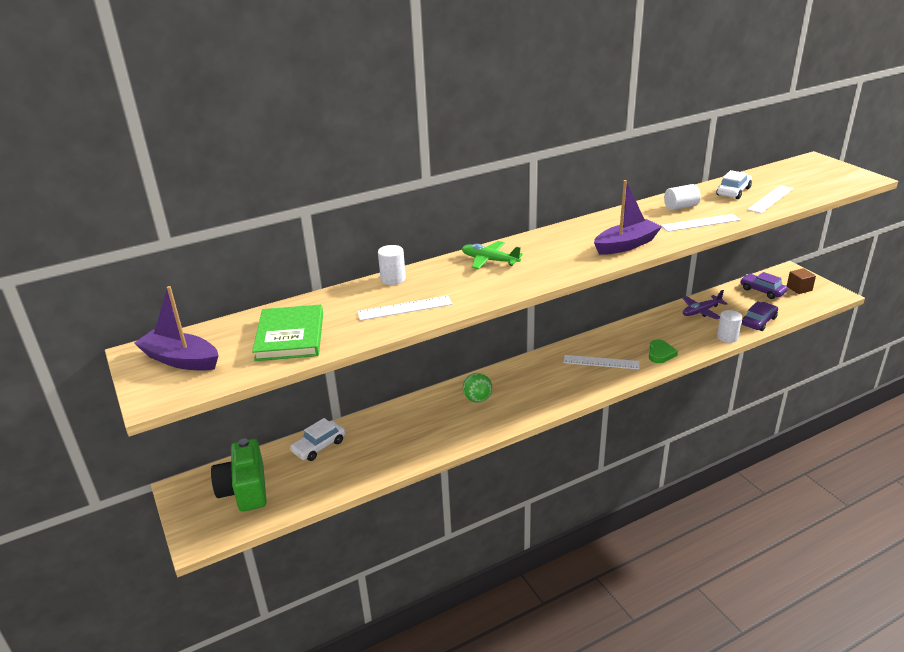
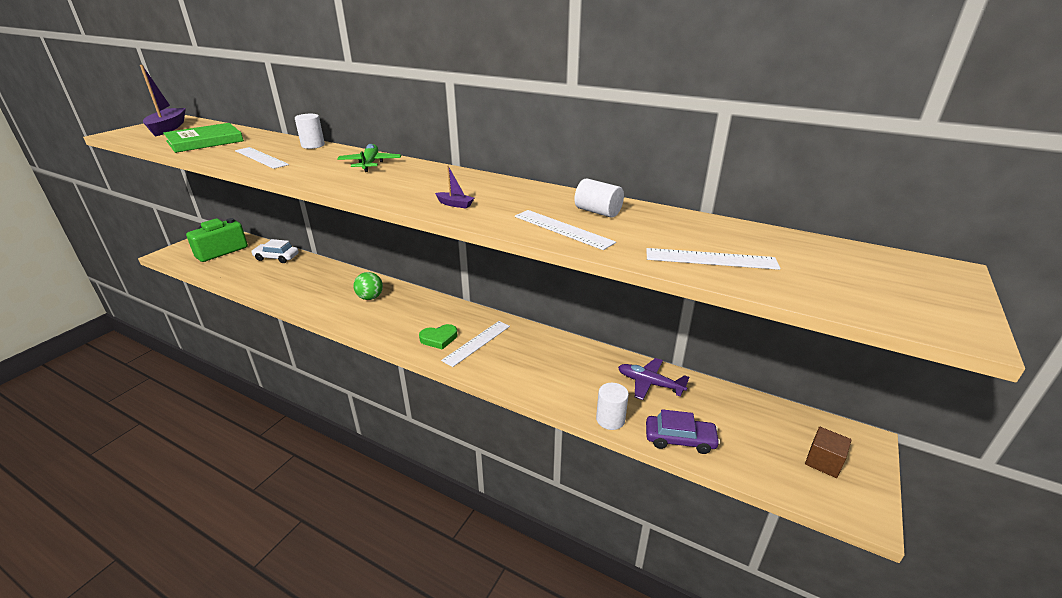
camera: 55 degrees right, 0 degrees up
(601, 362) = (477, 343): white ruler -> white ruler turned 60 degrees clockwise
(626, 245) = (455, 204): purple boat -> purple boat, size x0.45
(660, 354) = (525, 376): green heart -> green heart (439, 338)
(733, 191) = (696, 232): white car -> none
(762, 291) = (767, 424): purple car -> none

